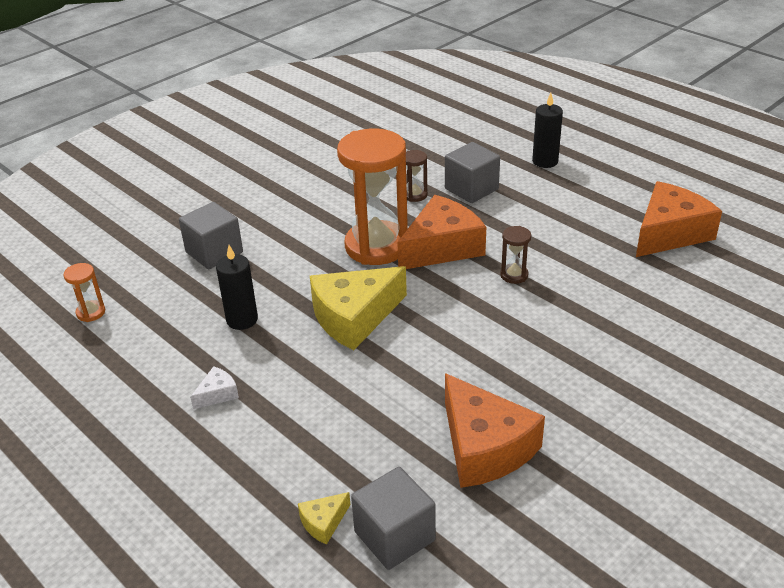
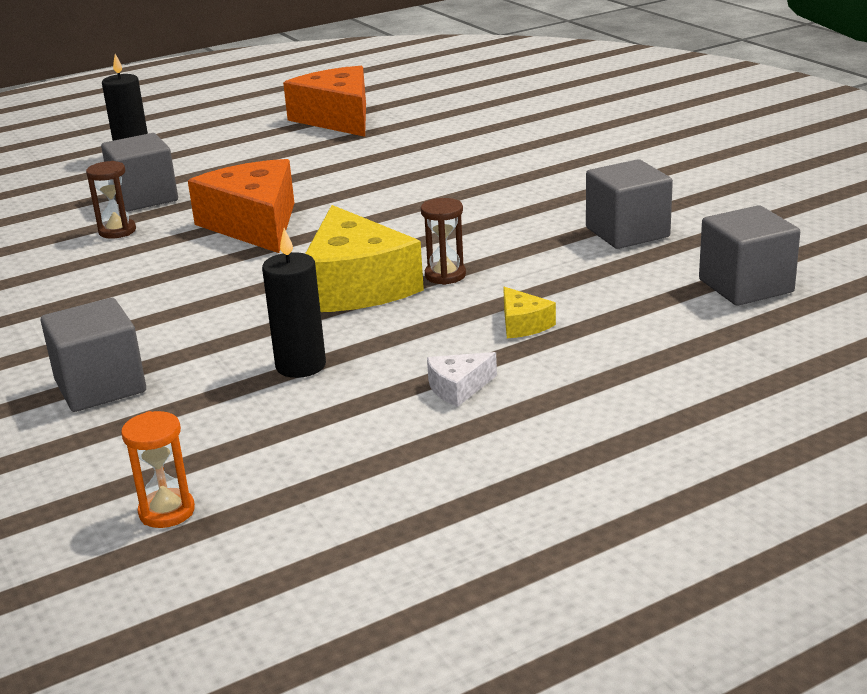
camera: 75 degrees left, 10 degrees down
(217, 394) = (458, 388): white cheese -> white cheese turned 90 degrees counterclockwise
(323, 522) = (719, 323): yellow cheese -> yellow cheese (523, 324)
(376, 246) = (212, 263): orange hourglass -> none
(484, 447) = (627, 232): orange cheese -> grey cube
(514, 275) = (347, 192): brown hourglass -> brown hourglass (445, 275)

